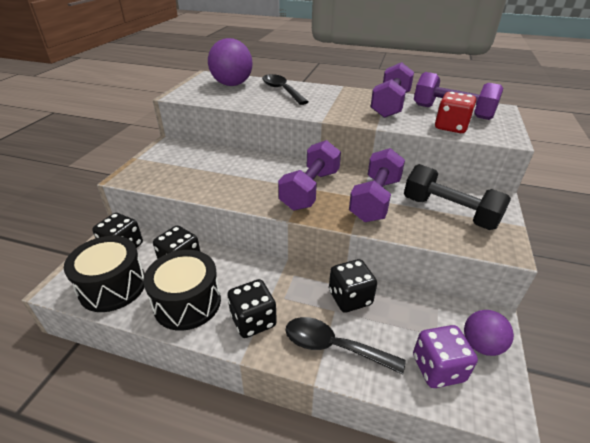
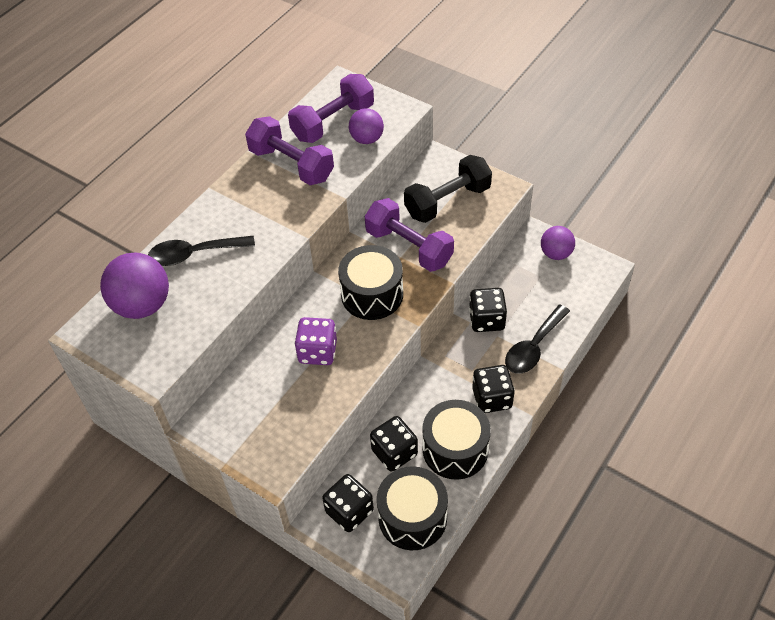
camera: 70 degrees left, 15 degrees up
(310, 190) = (372, 294): purple dumbbell -> black drum
(438, 368) = (568, 288): purple dice -> purple dice (317, 352)
(451, 127) = (367, 139): red dice -> purple ball

